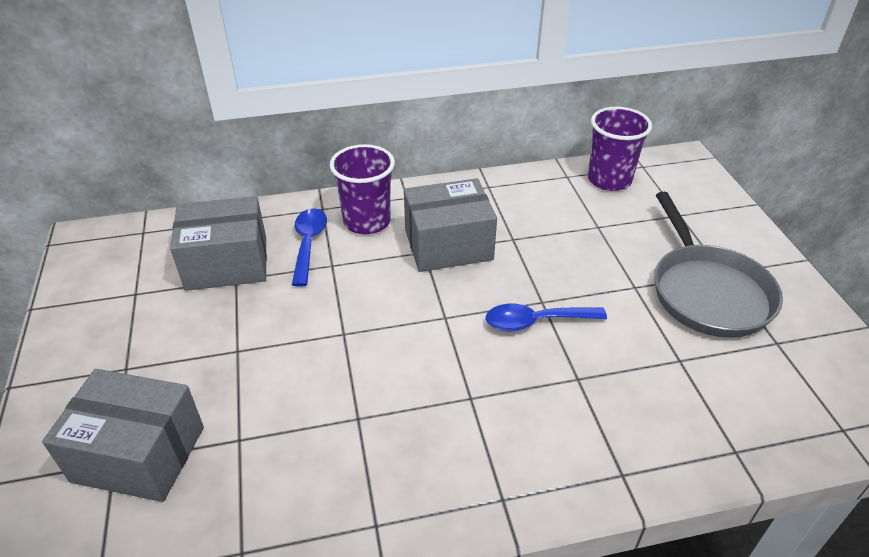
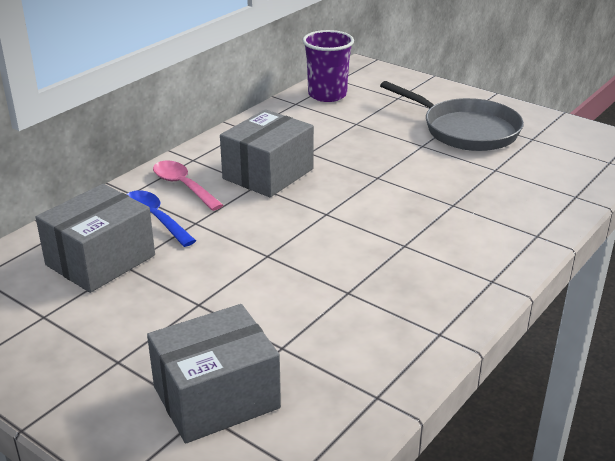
camera: 40 degrees left, 10 degrees down
(367, 221) = (183, 186): purple cup -> pink spoon
(535, 322) = (388, 189): blue spoon -> none

